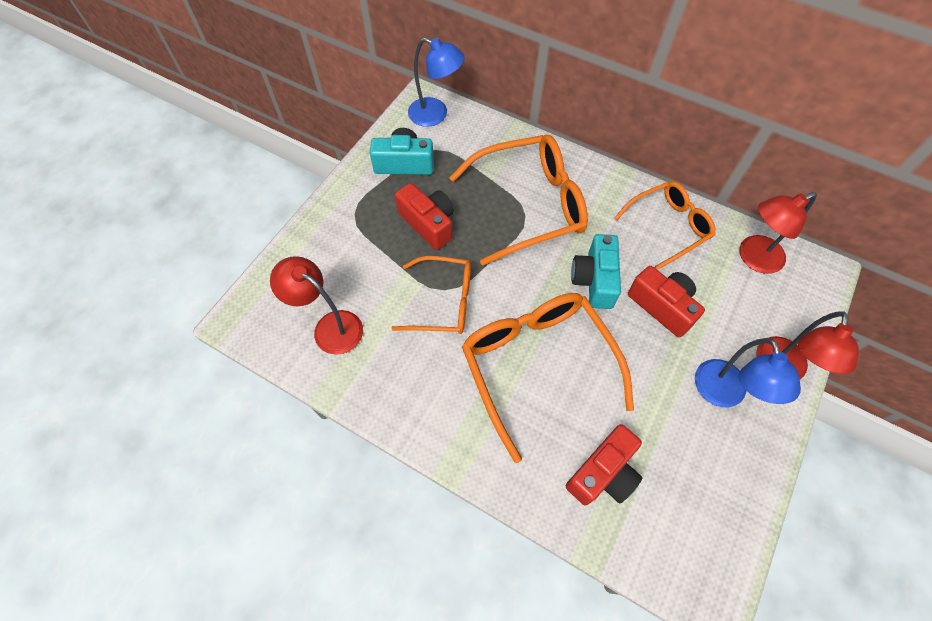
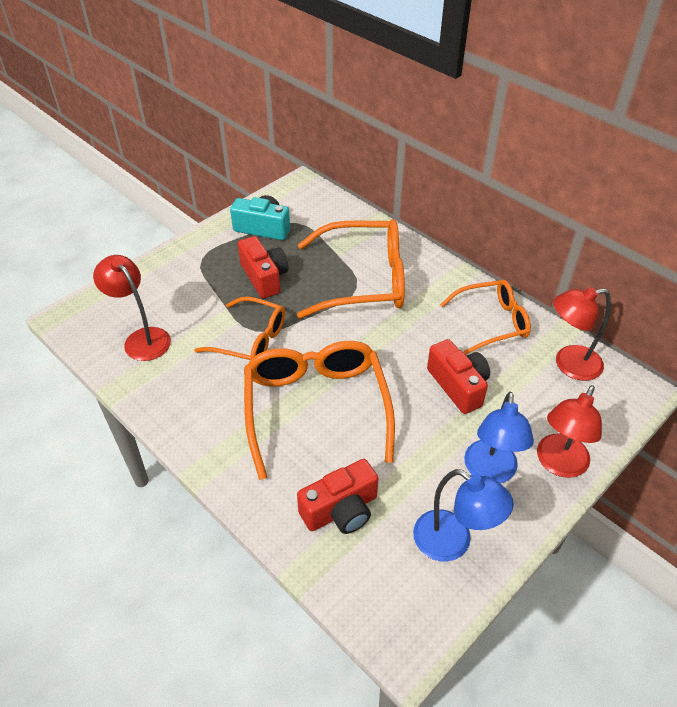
camera: 15 degrees right, 15 degrees down
(436, 115) = (308, 196): blue lamp -> blue lamp (453, 543)
(594, 280) = (400, 351): turquoise camera -> none

